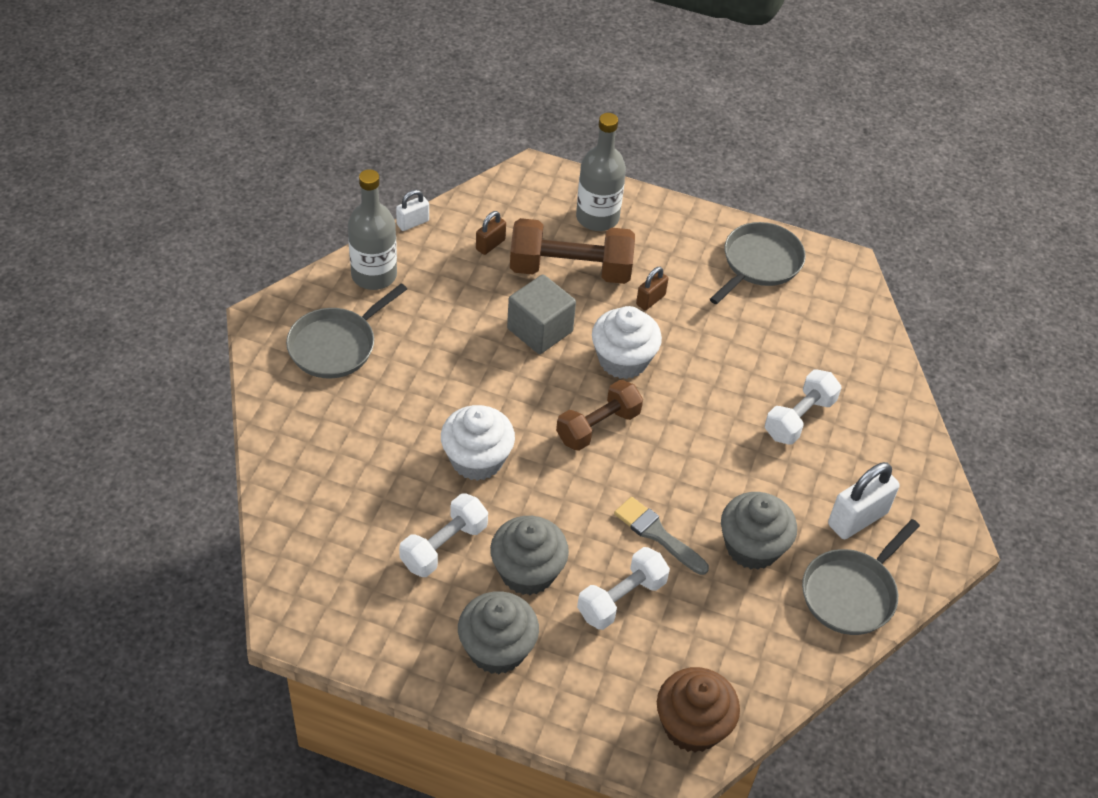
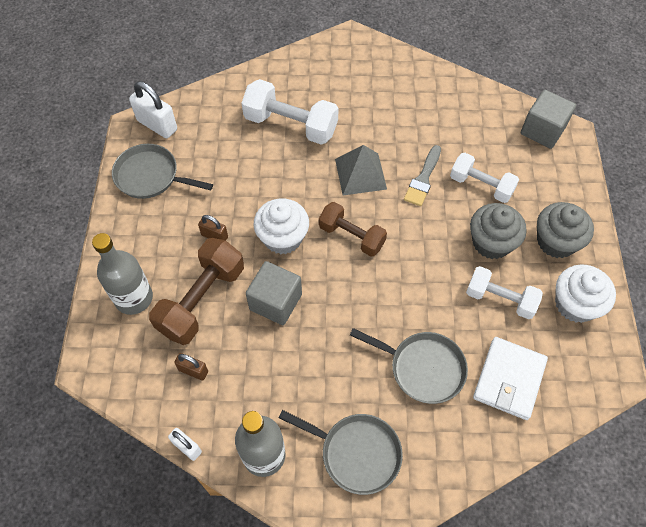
camera: 105 degrees left, 10 degrees up
(341, 510) = (509, 379): none -> white wallet
(477, 459) = (418, 304): white cupcake -> white cupcake (575, 304)
(570, 269) = (202, 300): brown dumbbell -> brown dumbbell turned 45 degrees clockwise
(691, 467) = (360, 174): none -> grey pyramid
(692, 725) = (542, 130): brown cupcake -> grey cube
(752, 547) = (406, 128): grey cupcake -> none
(799, 418) = (291, 125): white dumbbell -> white dumbbell, size x1.51
(851, 593) = (412, 77): grey pan -> grey pan (423, 368)
(857, 518) = (357, 82): white padlock -> white padlock (157, 125)

